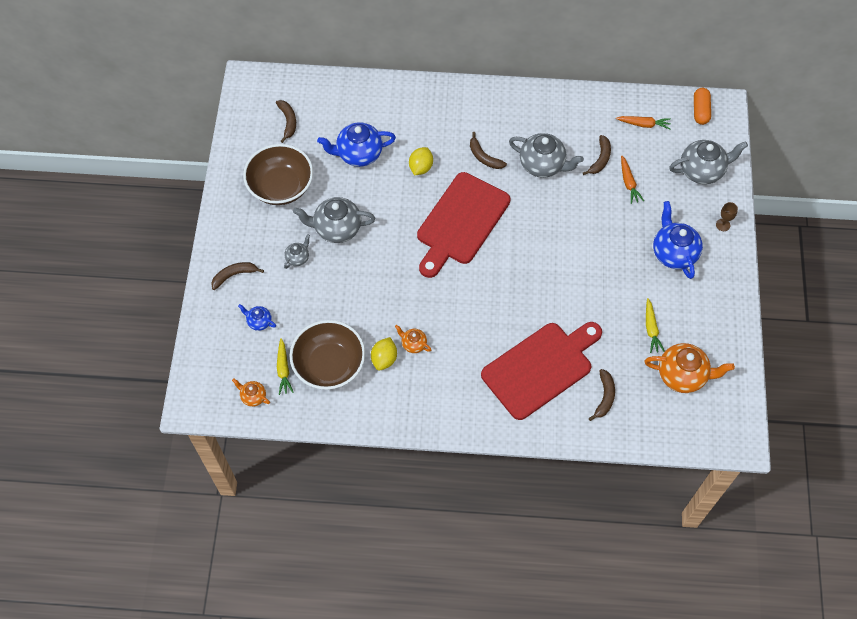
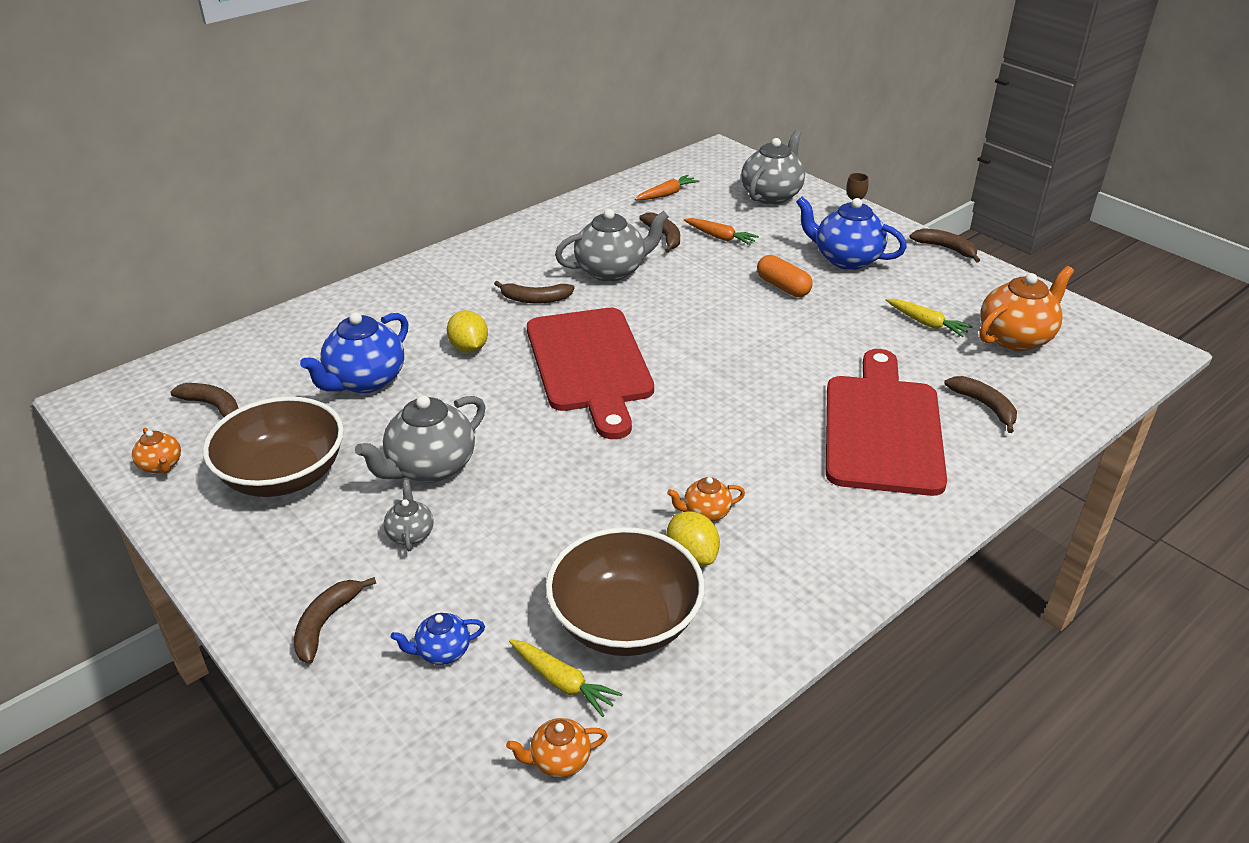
camera: 45 degrees left, 25 degrees down
(243, 143) = (161, 466): none -> orange teapot
(700, 111) = (703, 162): orange capsule -> orange capsule (783, 287)
(740, 289) = (946, 249): none -> brown banana

